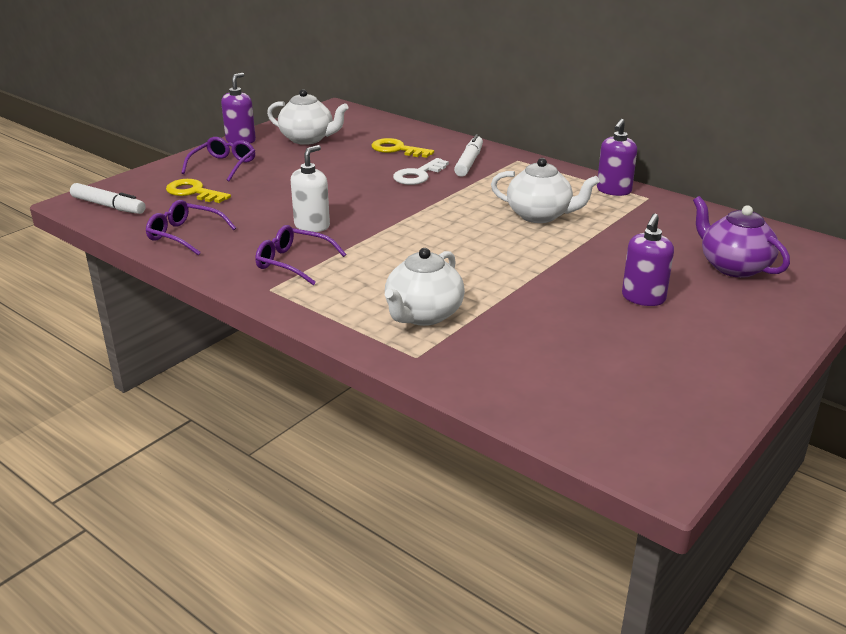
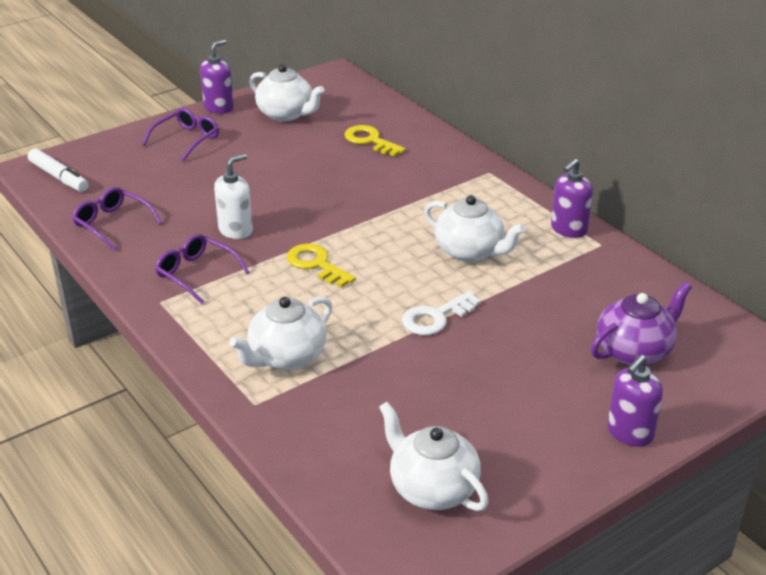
camera: 15 degrees right, 5 degrees up
(194, 192) = (144, 170): yellow key -> yellow key (316, 264)
(418, 175) = (374, 179): white key -> white key (436, 317)
(469, 162) = (435, 168): white marker -> none
(633, 397) = (432, 488): none -> white teapot
(643, 298) = (514, 374): purple soap dispenser -> purple soap dispenser (629, 433)
(733, 267) = (634, 351): purple teapot -> purple teapot turned 75 degrees clockwise

